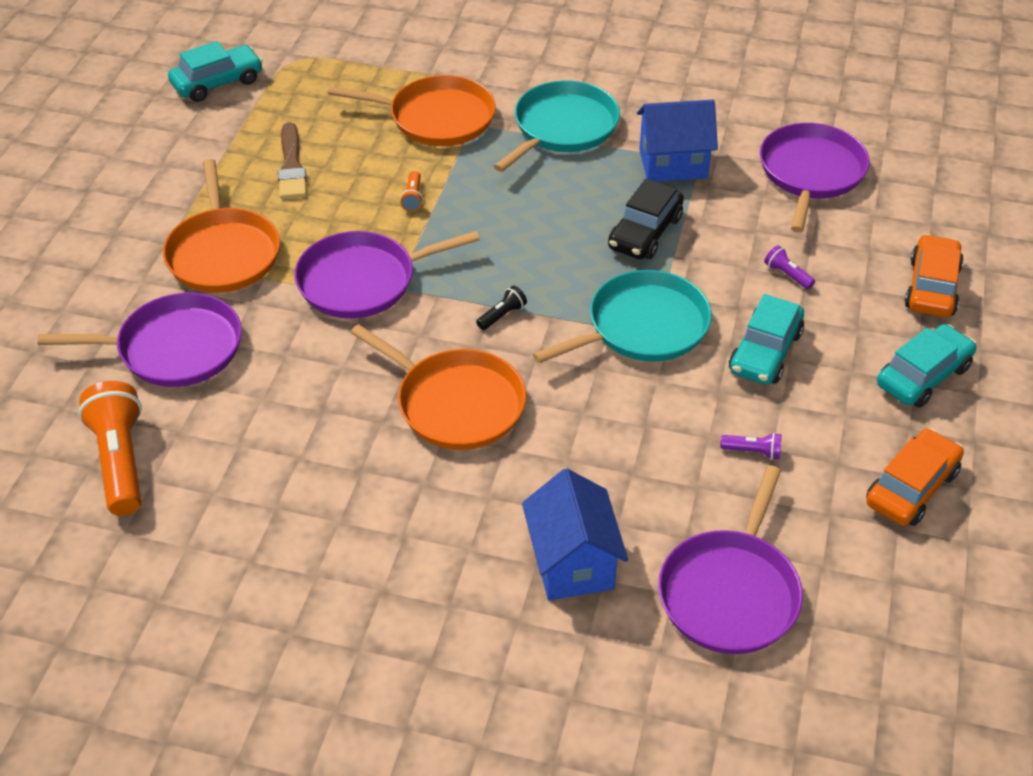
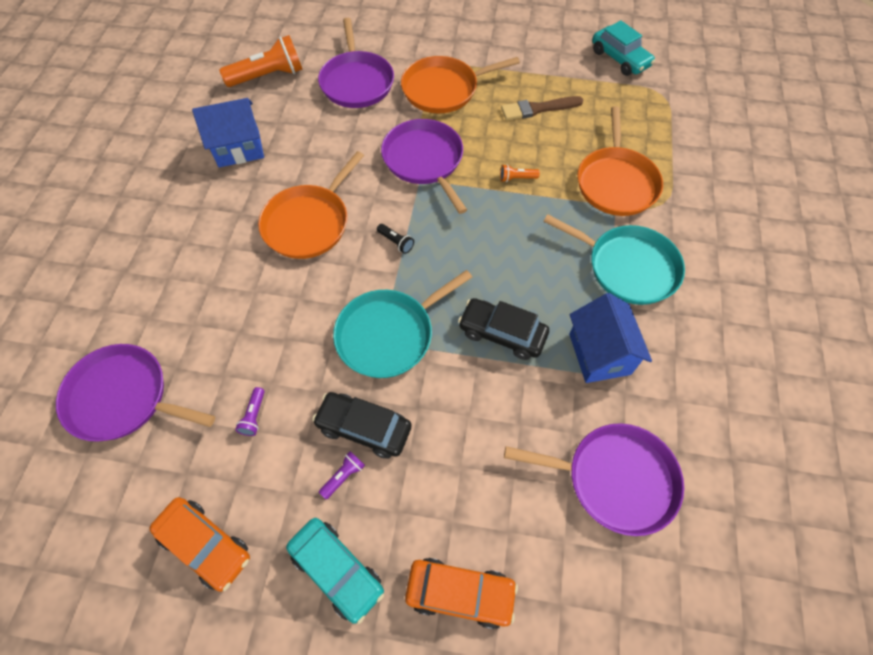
camera: 85 degrees right, 15 degrees up
(572, 563) = (164, 298): blue house -> blue house (239, 149)
(642, 327) = (389, 334): turquoise pan -> turquoise pan turned 90 degrees clockwise
(765, 352) = (364, 428): turquoise car -> black car
(787, 275) = (462, 450): purple flashlight -> purple flashlight (343, 476)

